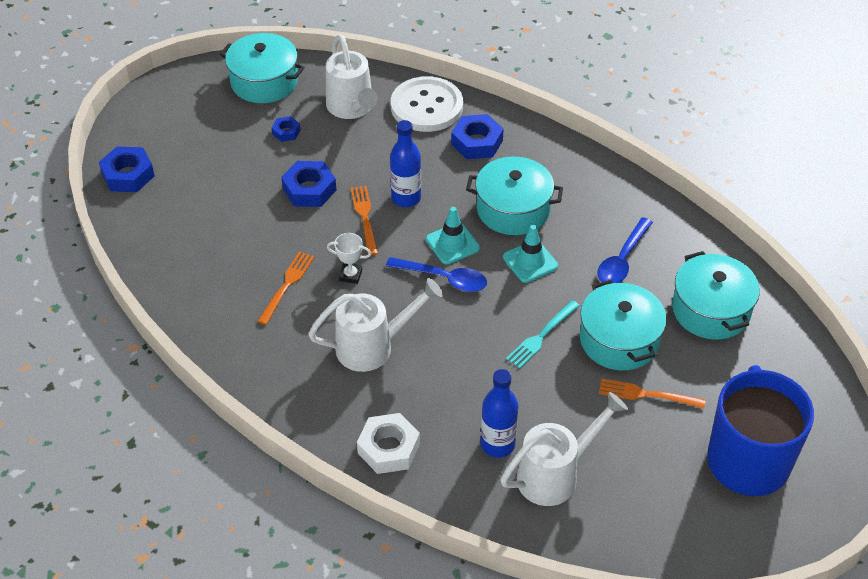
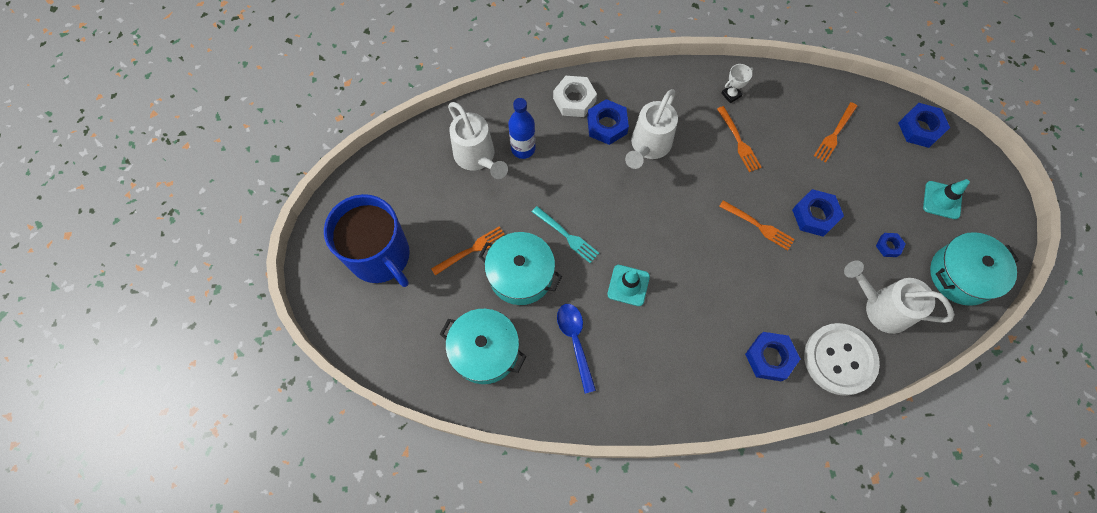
camera: 135 degrees right, 20 degrees up
(200, 225) = (834, 134): none -> orange fork
(350, 275) = (715, 179): white trophy -> white trophy (731, 95)
(387, 397) = (607, 125): none -> blue nut
(406, 198) = (754, 264): blue bottle -> none
(444, 278) = (663, 225): blue spoon -> none
(452, 244) = (687, 255): turquoise traffic cone -> turquoise traffic cone (942, 200)
(513, 209) = (682, 319): turquoise pot -> none
(541, 336) = (567, 236): turquoise fork -> turquoise fork turned 135 degrees clockwise
(555, 475) = (477, 157): white watering can -> white watering can turned 45 degrees counterclockwise

